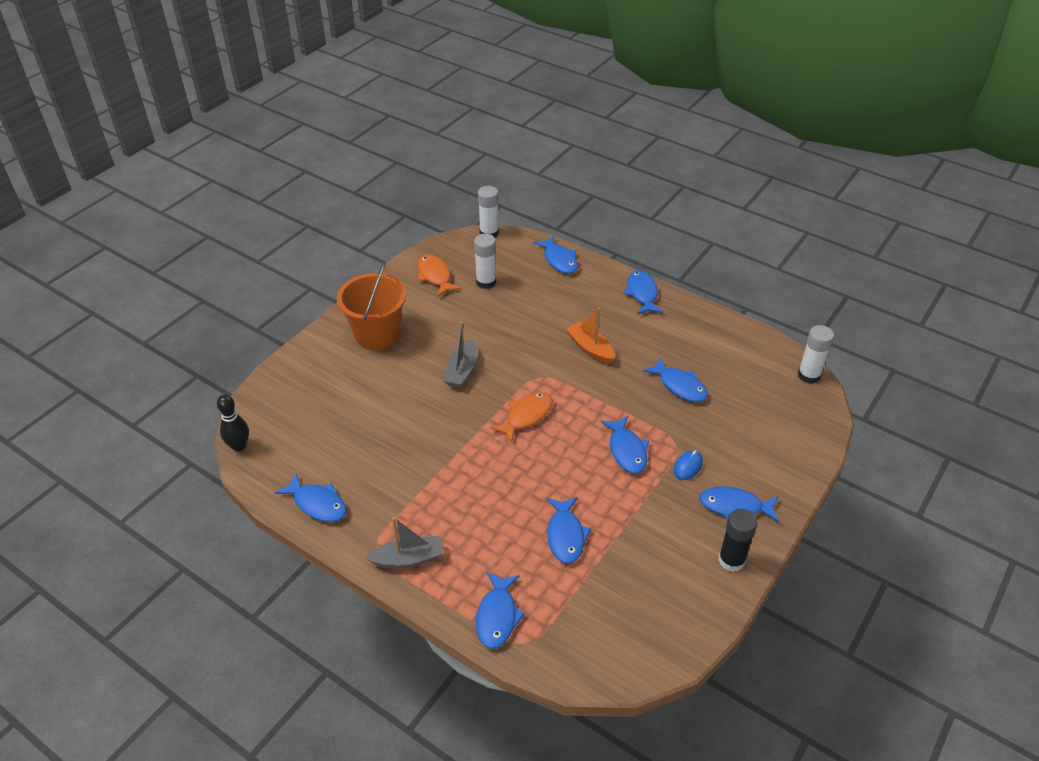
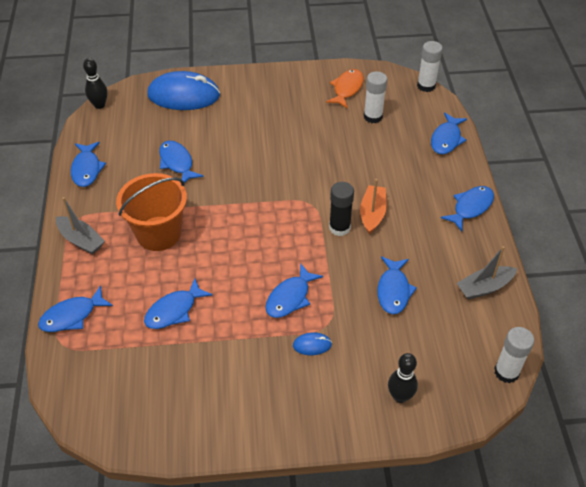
camera: 50 degrees right, 5 degrees up
(307, 379) = (184, 95): none -> blue mouse
(377, 334) = (258, 99): orange bucket -> orange bucket (158, 233)
(461, 371) = (270, 160): grey boat -> grey boat (484, 287)
(526, 416) = (264, 220): orange fish -> none
(731, 560) = (241, 428): black glue stick -> black glue stick (339, 228)
(735, 507) = (299, 400): blue fish -> blue fish (177, 163)
(781, 445) = (400, 396): none -> black bowling pin

